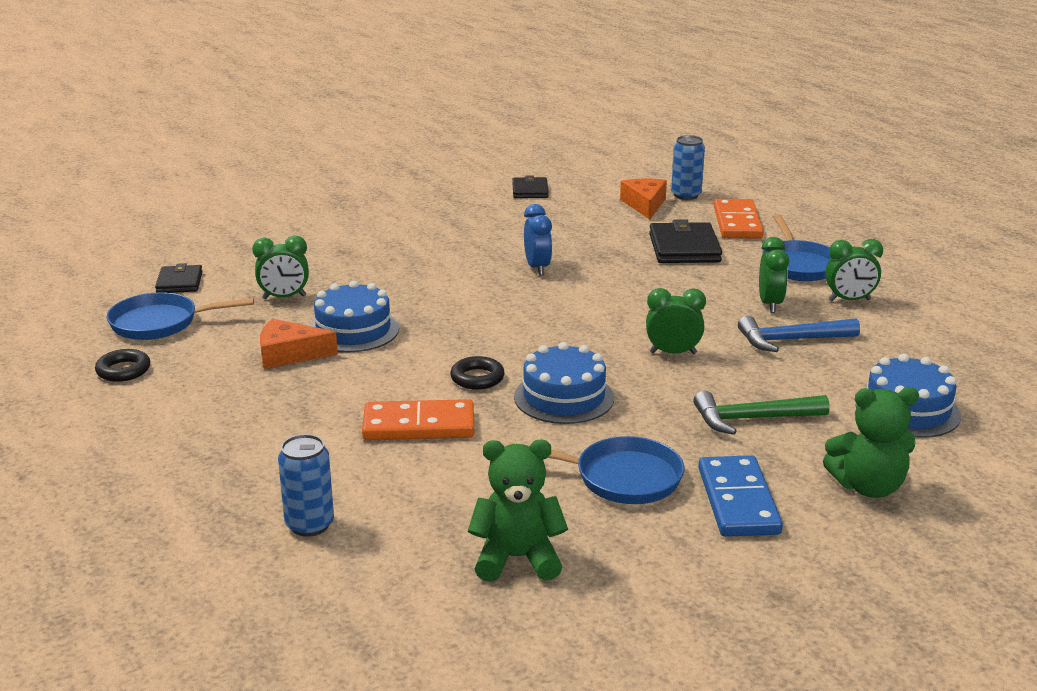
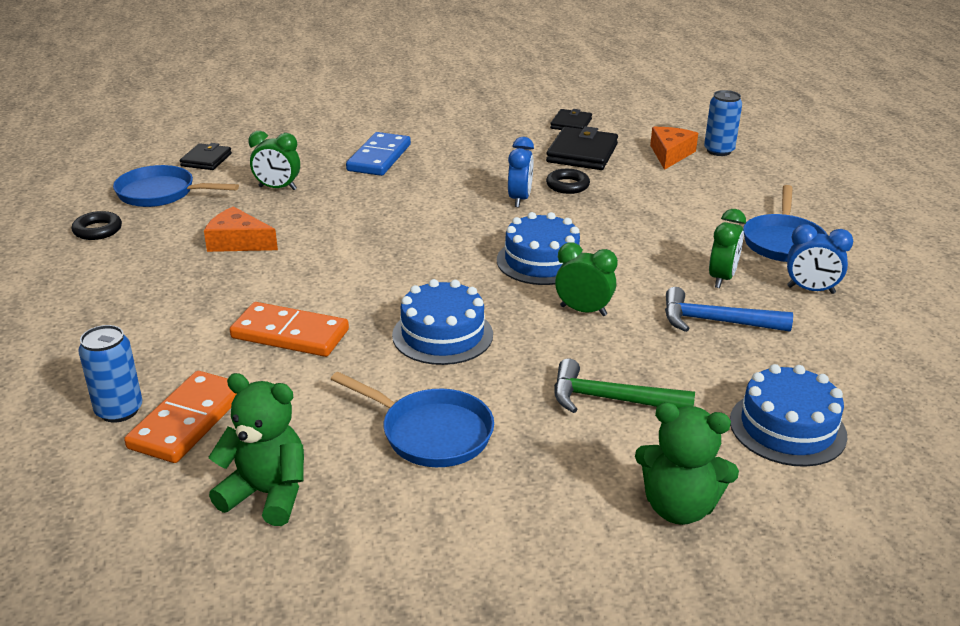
camera: 20 degrees right, 5 degrees up
(353, 330) = (309, 230): blue cake -> blue cake (541, 261)
(477, 378) = (379, 298): black ring -> black ring (567, 185)
(684, 248) = (676, 204): black wallet -> black wallet (582, 153)
(737, 223) = (751, 187): orange domino -> orange domino (188, 421)
(738, 501) = (527, 488): blue domino -> blue domino (379, 158)
(849, 300) = (810, 290): green clock -> blue clock

